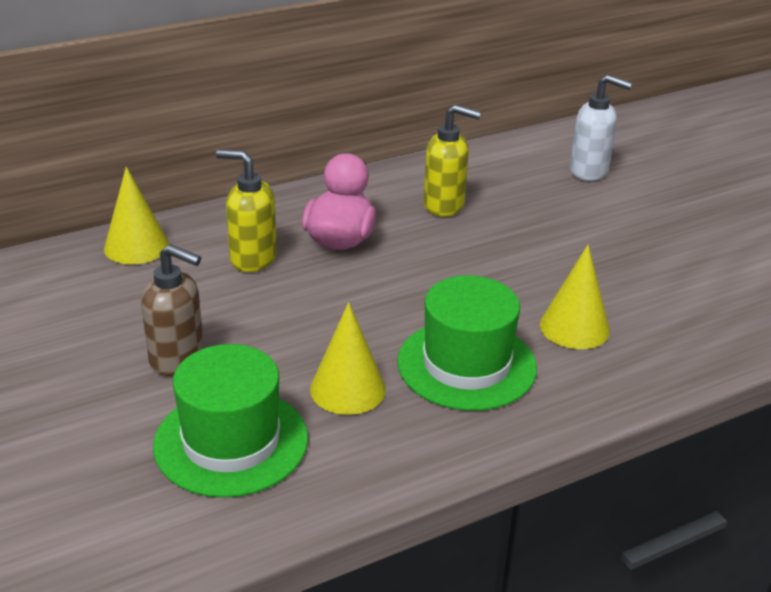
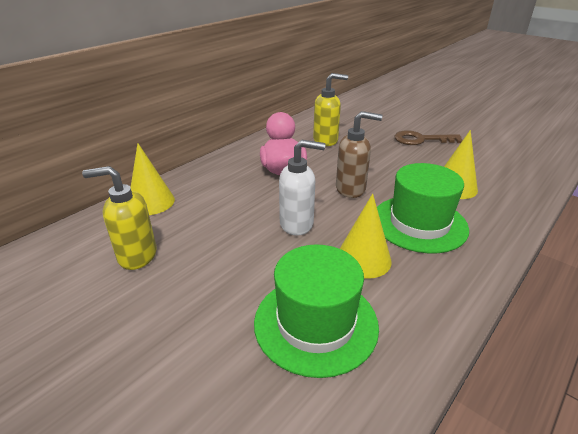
camera: 20 degrees left, 0 degrees up
(178, 359) = (232, 271): brown soap dispenser -> brown soap dispenser (351, 189)
(252, 258) = (236, 192): yellow soap dispenser -> yellow soap dispenser (136, 256)
(589, 171) = (383, 111): white soap dispenser -> white soap dispenser (297, 224)
(602, 238) = (421, 139): none -> brown key

